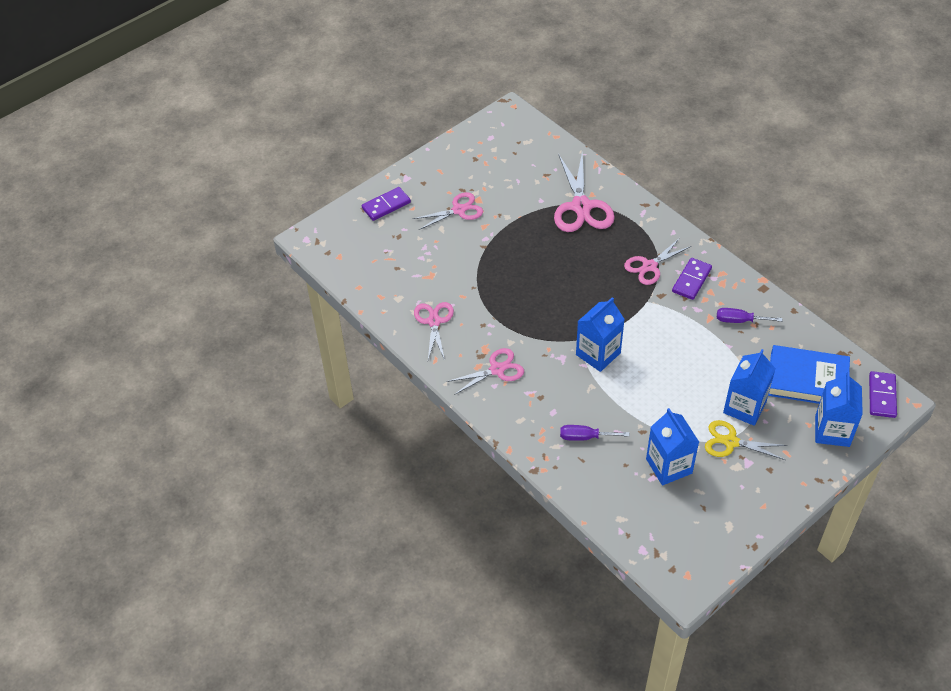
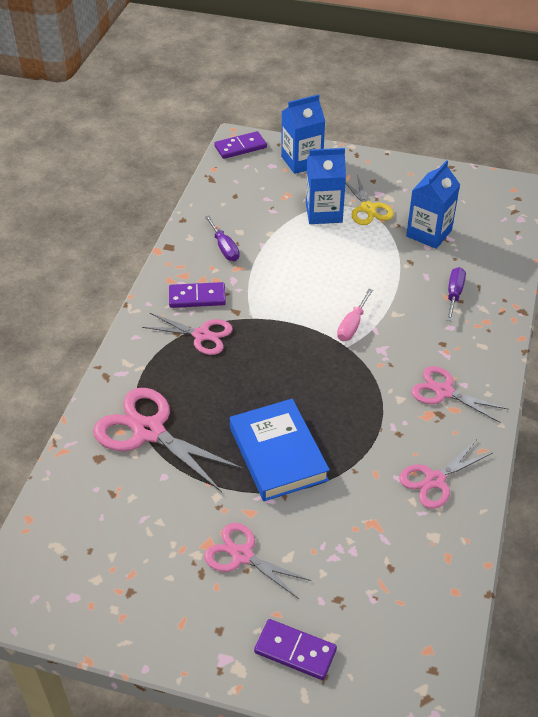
camera: 125 degrees left, 5 degrees down
(581, 207) = (149, 431): pink scissors -> pink scissors turned 105 degrees counterclockwise
(585, 437) = (454, 294): purple screwdriver -> purple screwdriver turned 135 degrees counterclockwise
(598, 354) = (352, 325): blue carton -> pink screwdriver
(807, 380) = (260, 188): blue book -> blue book (278, 453)

